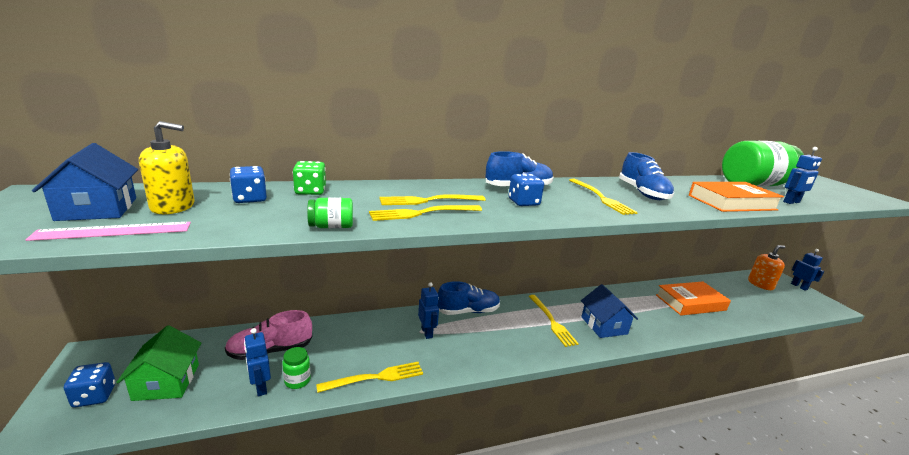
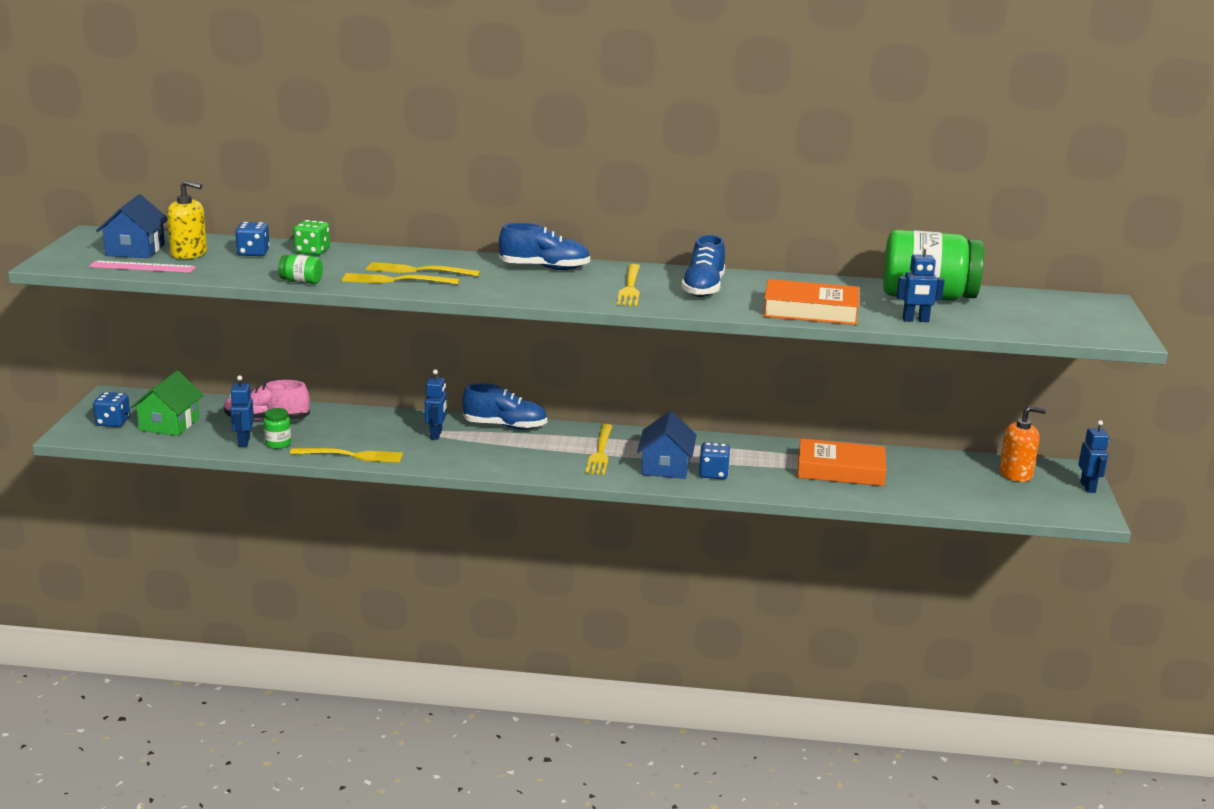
camera: 25 degrees right, 0 degrees up
(523, 202) = (521, 282): blue dice -> blue dice (713, 474)

